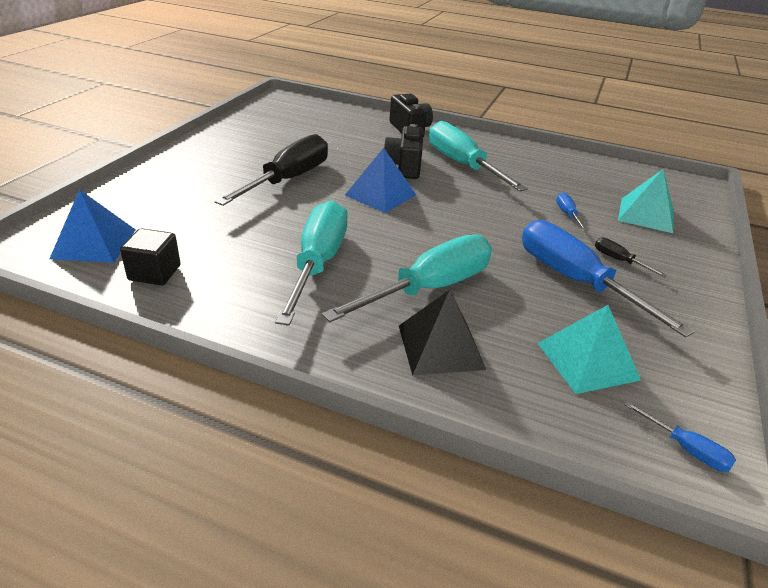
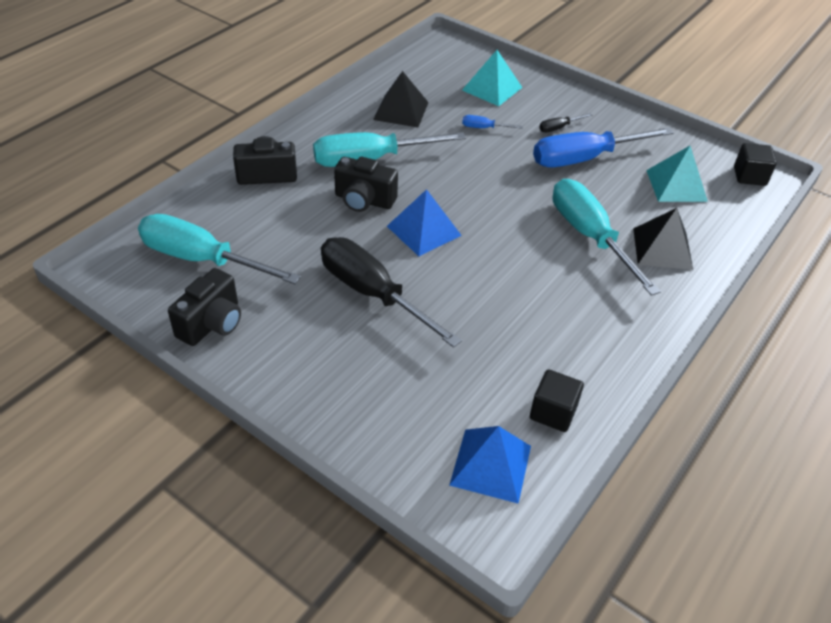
camera: 75 degrees left, 10 degrees up
(238, 131) = (212, 323): none -> black camera
(318, 263) = (546, 295): turquoise screwdriver -> turquoise screwdriver (201, 259)
(549, 172) = (401, 111): none -> black pyramid
(686, 449) = (749, 176): blue screwdriver -> black cube

